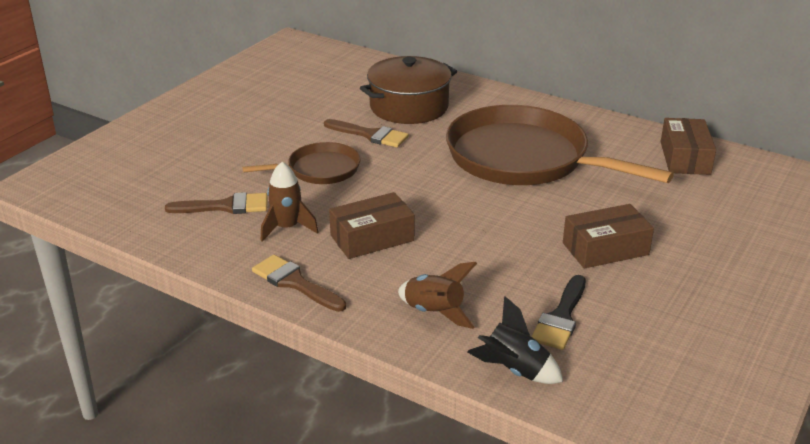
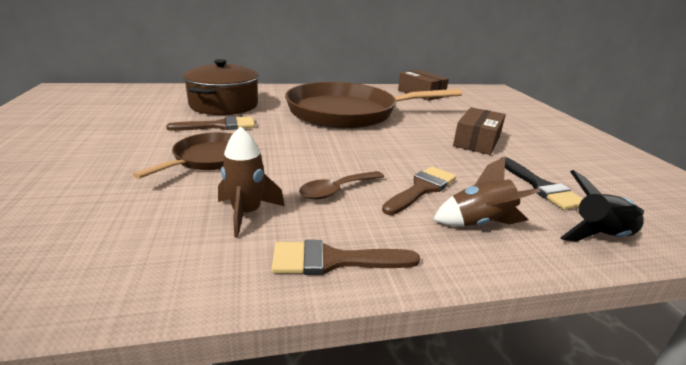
camera: 45 degrees left, 5 degrees down
(225, 206) = (144, 221): brown brush -> brown brush (422, 189)
(372, 238) = (336, 190): brown box -> brown spoon

